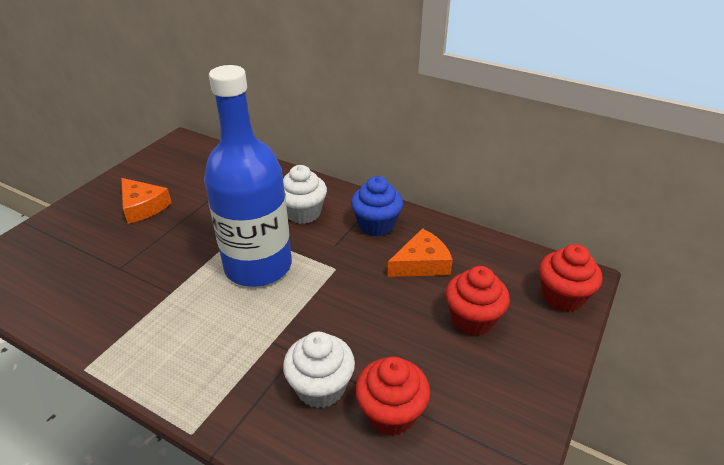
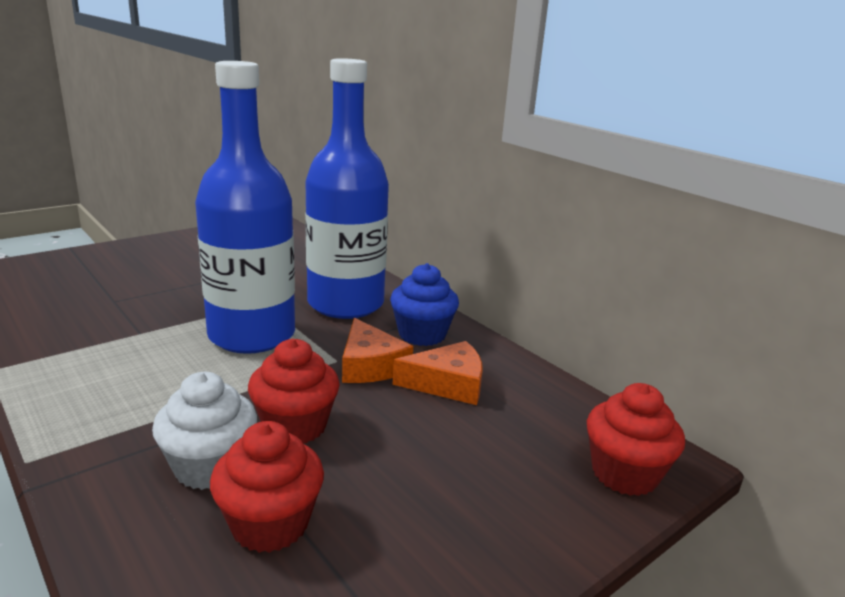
camera: 20 degrees right, 15 degrees down
(143, 207) = (186, 261): orange cheese -> orange cheese (370, 365)
(303, 213) = (345, 304): white cupcake -> blue bottle
(472, 319) = (469, 459): red cupcake -> red cupcake (295, 426)

